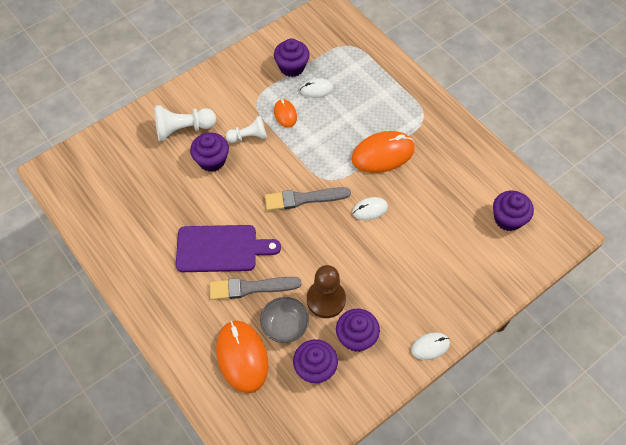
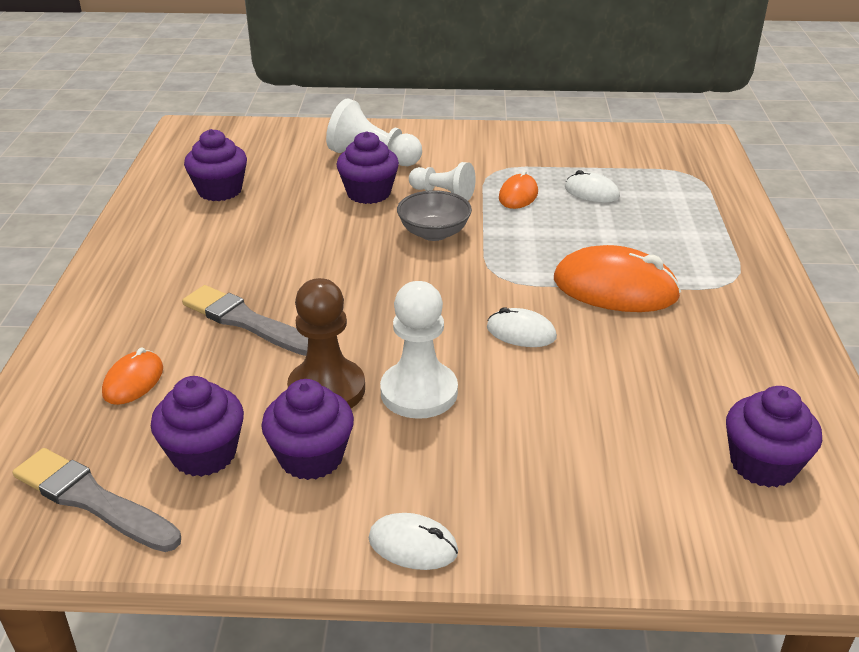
camera: 40 degrees right, 25 degrees down
(221, 248) = (266, 268): purple cutting board -> none
(242, 357) = (133, 381): orange mouse -> orange mouse, size x0.53
(285, 326) = (232, 383): grey bowl -> grey bowl (434, 233)
(292, 67) = (582, 162): purple cupcake -> purple cupcake (220, 191)
(304, 199) = (438, 277): grey brush -> grey brush (92, 500)
(362, 273) = (419, 392): none -> white pawn

